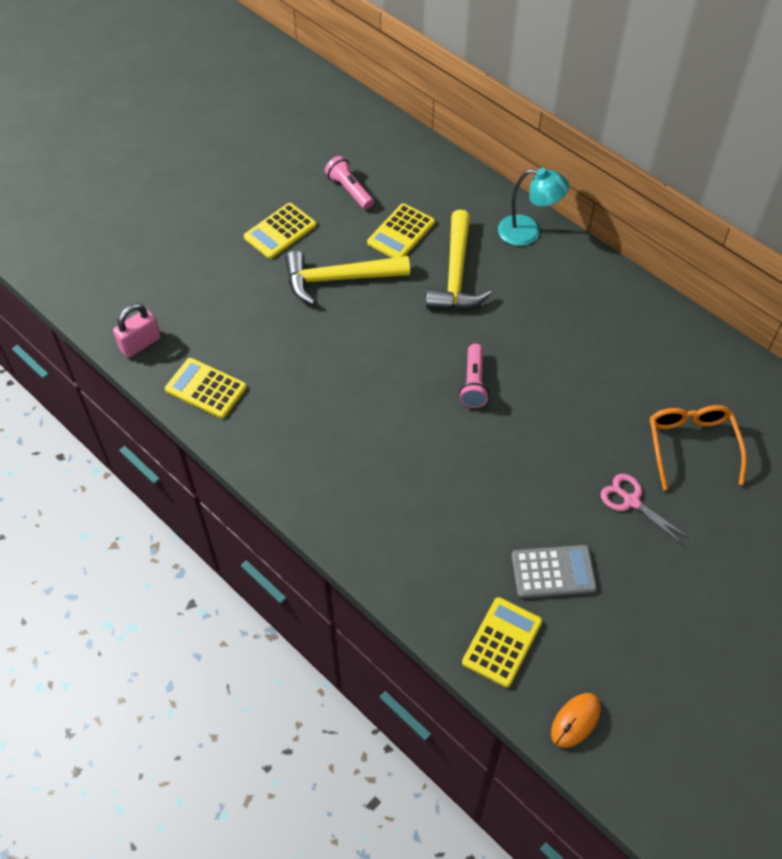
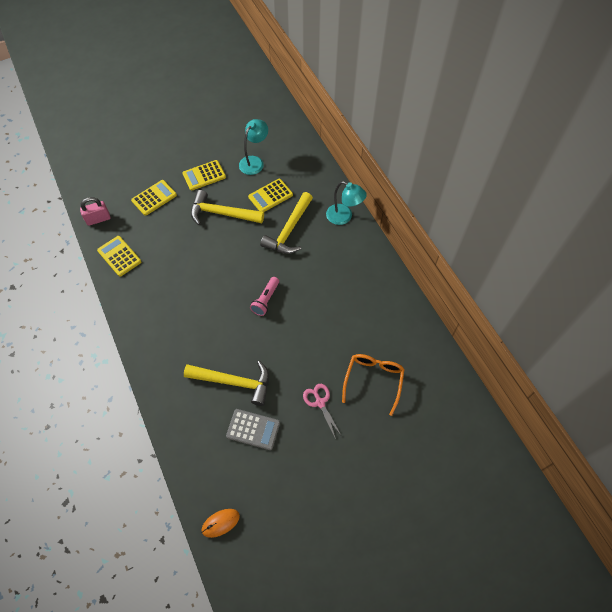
camera: 20 degrees right, 5 degrees up
(349, 190) = (254, 161): pink flashlight -> turquoise lamp
(489, 515) = (234, 382): none -> yellow hammer
(502, 642) = (203, 460): yellow calculator -> yellow calculator (154, 198)

